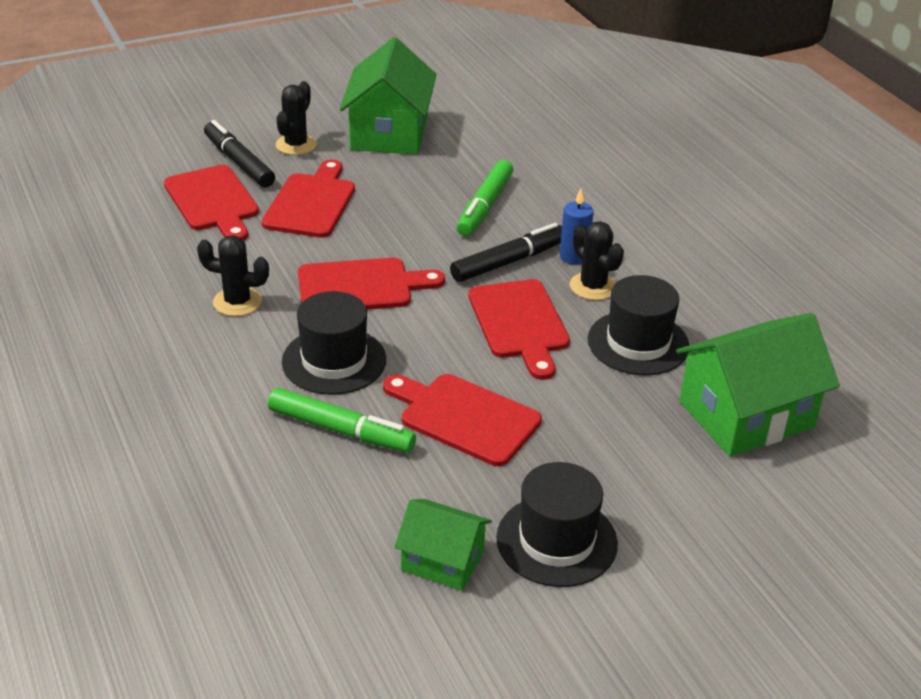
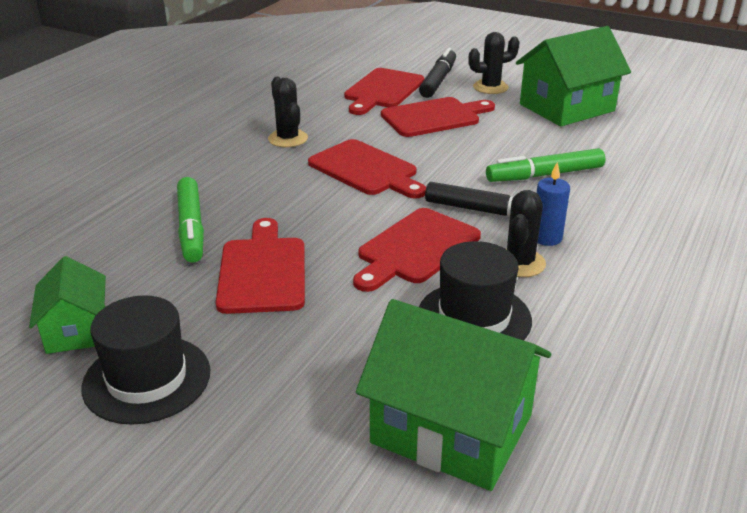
camera: 55 degrees right, 5 degrees down
(334, 361) = (267, 194): black hat -> none

